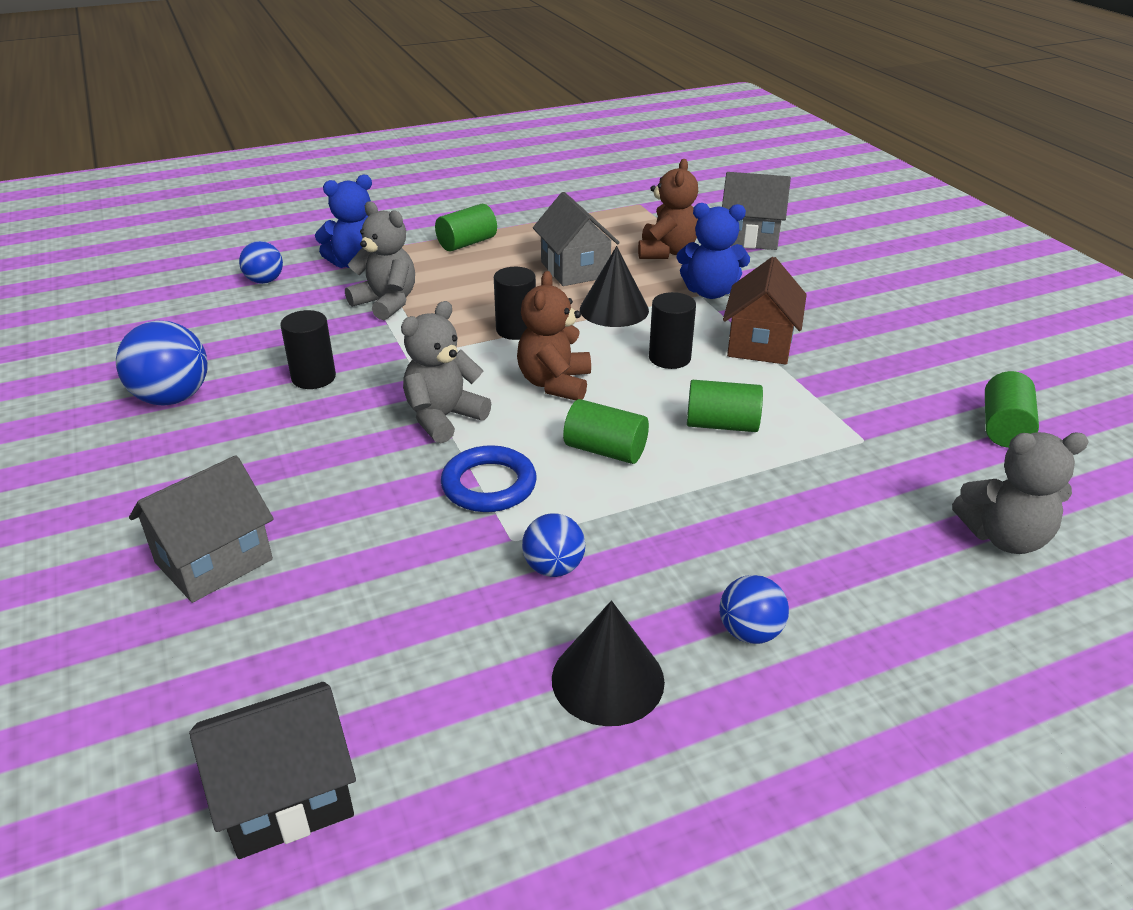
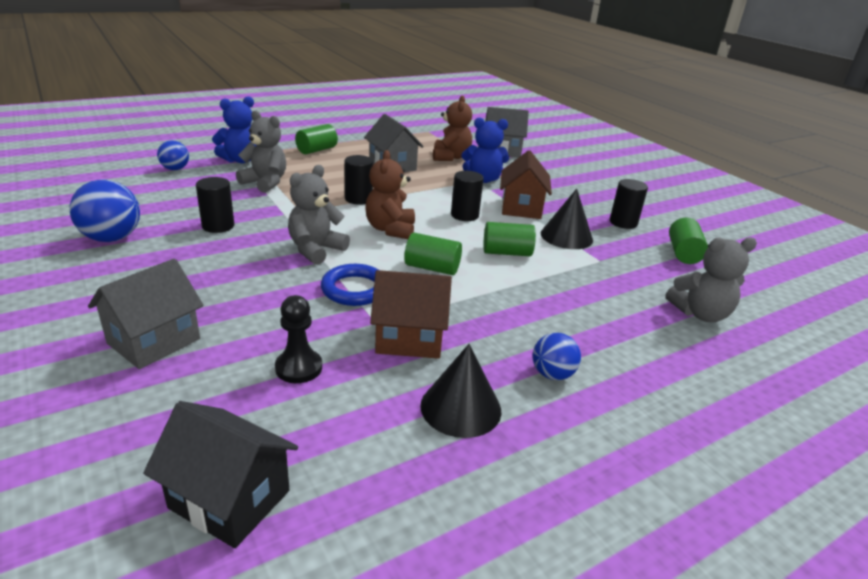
camera: 10 degrees left, 5 degrees down
(287, 796) = (229, 499): black house -> black house turned 60 degrees clockwise
(396, 608) = (299, 368): none -> black pawn
(553, 567) = (409, 339): blue ball -> brown house
(614, 309) = (422, 188): black cone -> black cone (566, 236)
(918, 371) = (623, 223): none -> black cylinder

